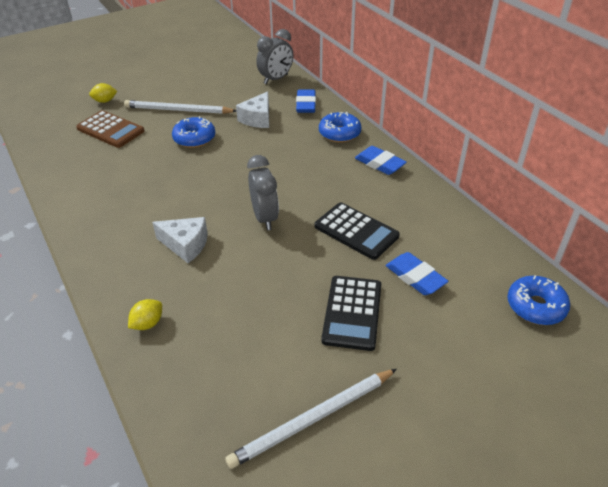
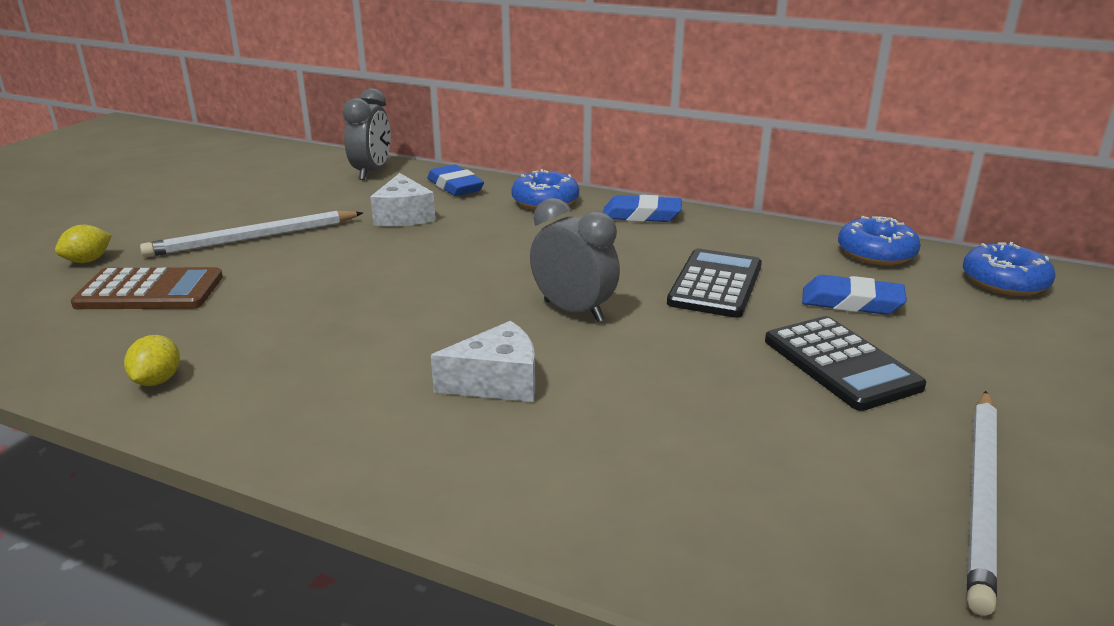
camera: 35 degrees left, 15 degrees down
(148, 323) = (580, 503): yellow lemon -> yellow lemon (157, 380)
(194, 138) = (329, 261): blue donut -> blue donut (876, 253)
(356, 231) = (715, 284): black calculator -> black calculator turned 75 degrees counterclockwise

